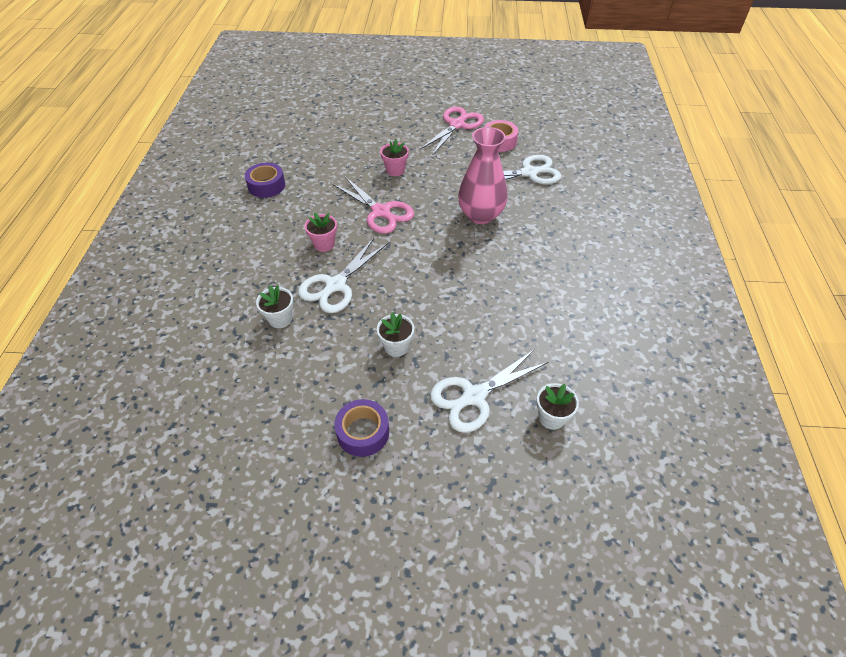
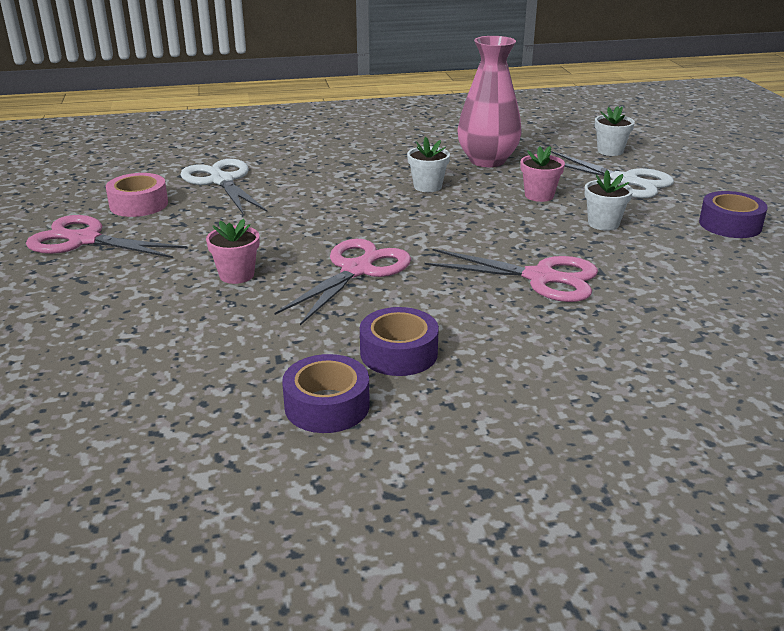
camera: 105 degrees left, 20 degrees down
(280, 319) = (639, 306): white flower pot -> white flower pot (427, 186)
(292, 212) = (399, 353): none -> purple tape
(324, 244) = (461, 304): pink flower pot -> pink flower pot (539, 195)
(335, 286) = (542, 278): white scissors -> pink scissors
(480, 215) = (331, 202): pink vase -> pink vase (487, 160)

